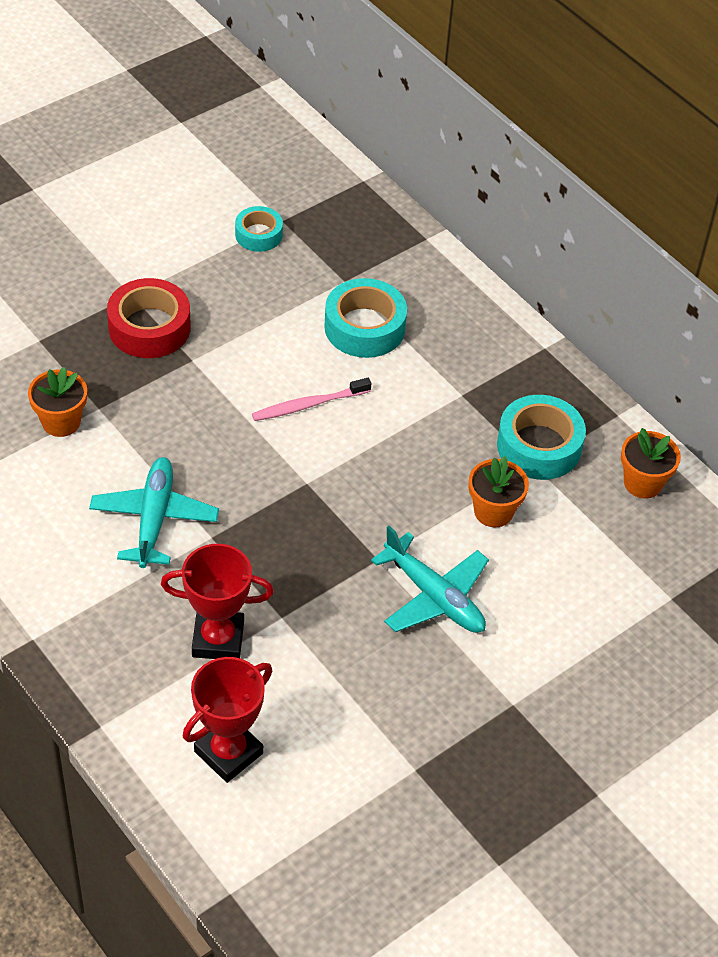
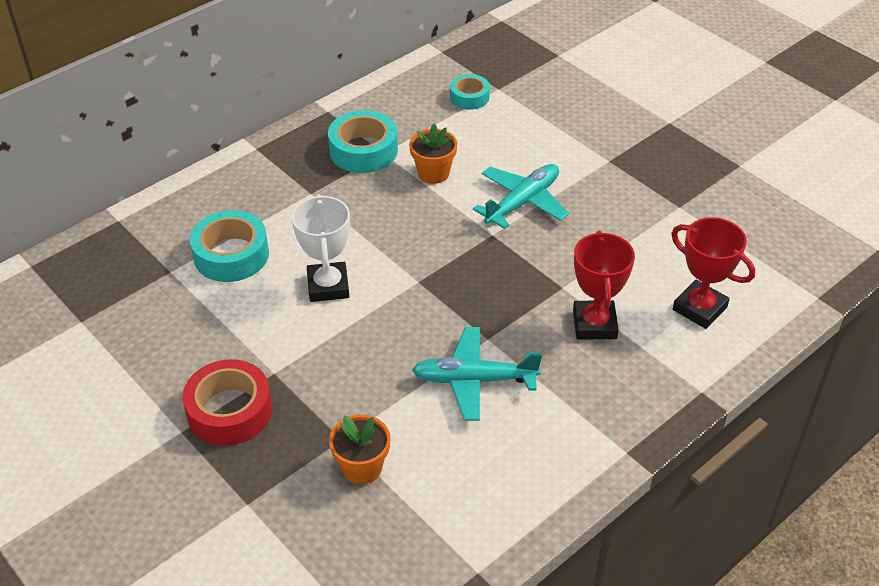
camera: 90 degrees left, 5 degrees down
(258, 234) = (100, 337): turquoise tape -> turquoise tape (469, 97)
(308, 405) = (328, 286): pink toothbrush -> white trophy
(643, 483) = (395, 99): orange flower pot -> none

